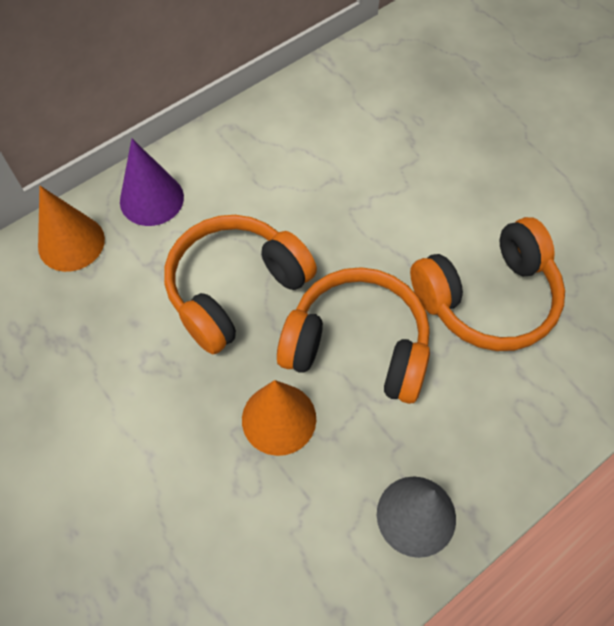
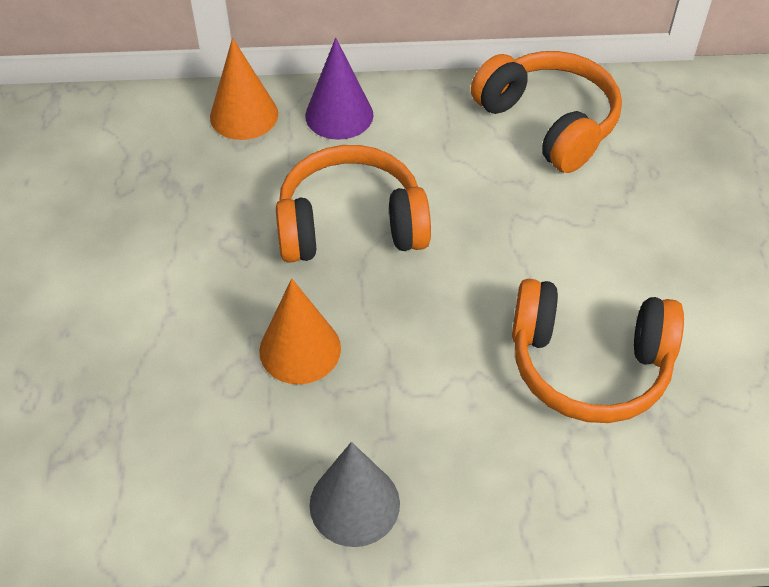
camera: 35 degrees right, 10 degrees down
(357, 345) = (422, 332): orange headphones -> orange headphones (548, 122)

